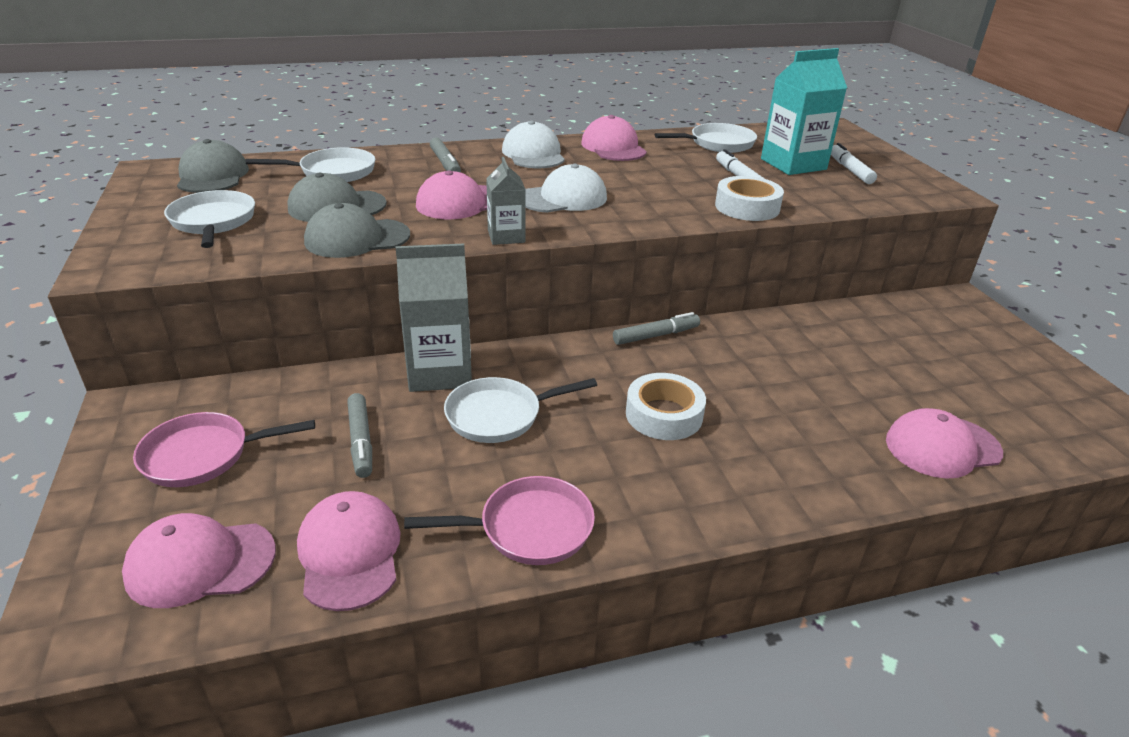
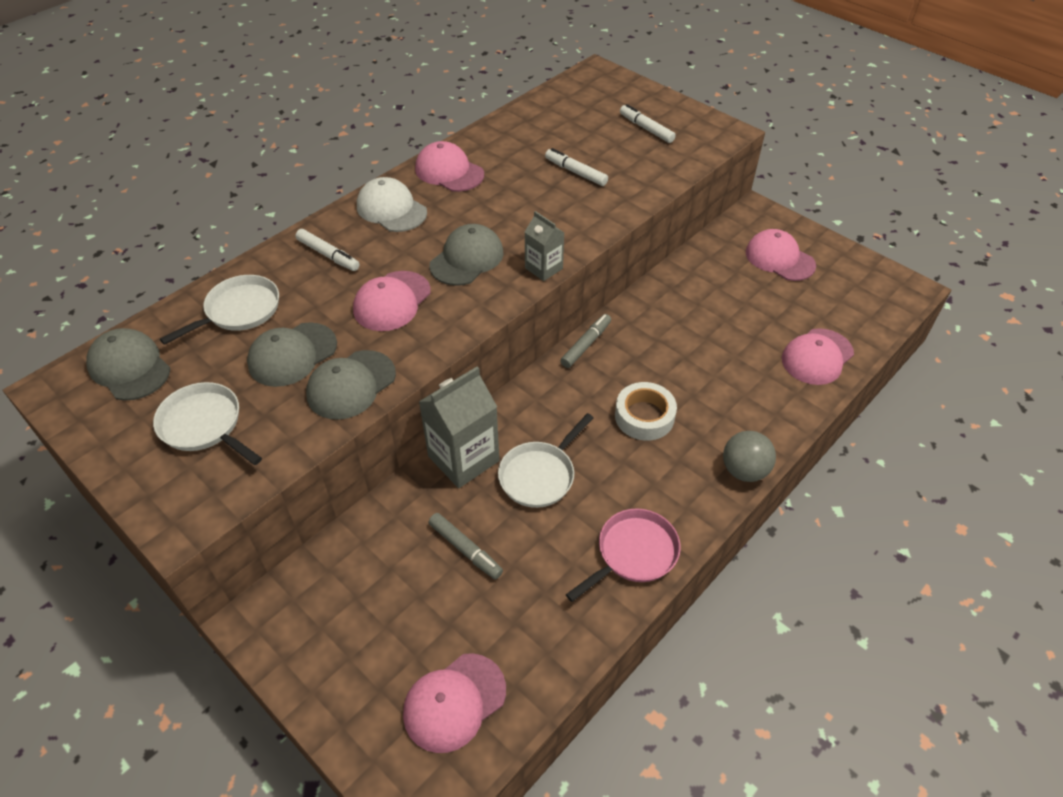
camera: 30 degrees left, 15 degrees up
(203, 455) = (364, 625): pink pan -> none
(350, 553) = (542, 636): pink cap -> pink cap (779, 258)
(445, 163) = (328, 255): grey marker -> white marker
(506, 236) = (465, 326): grey carton -> grey carton (543, 268)
(563, 198) = (467, 259): white cap -> grey cap
(718, 144) = (527, 132): white pan -> none
(743, 513) = (744, 470): none -> grey ball
(747, 207) = (608, 209): white tape -> none
(793, 164) = (602, 138): turquoise carton -> none

